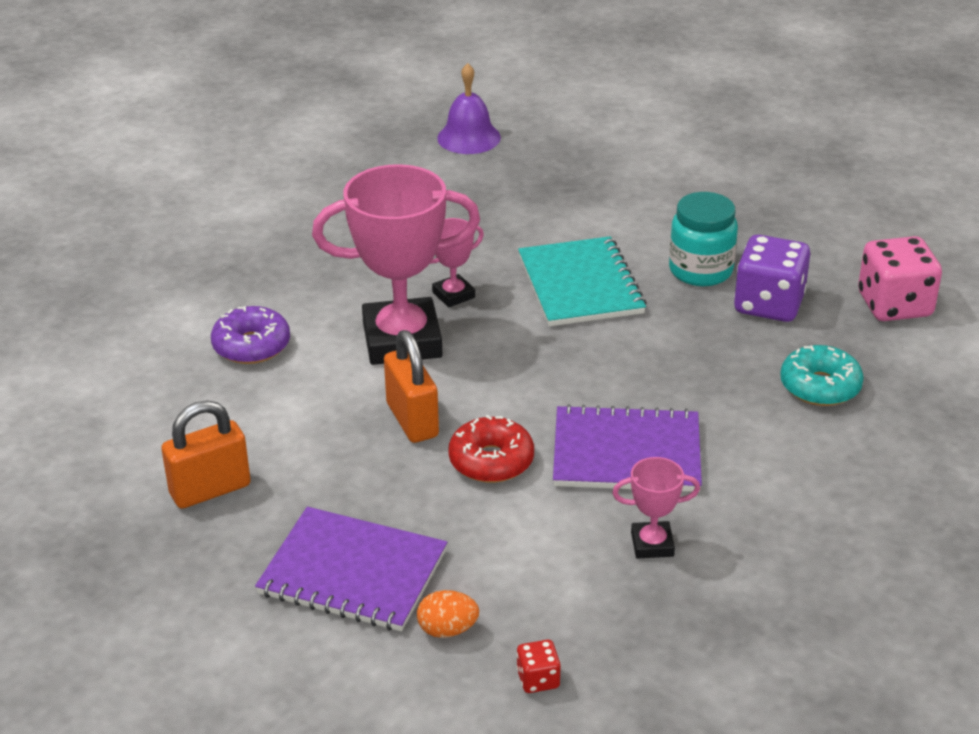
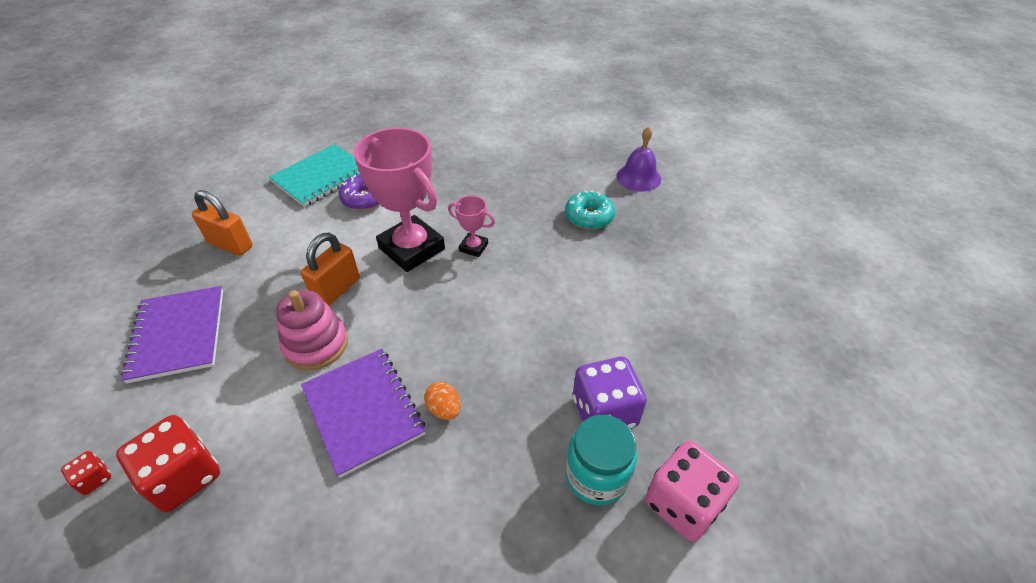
camera: 55 degrees right, 10 degrees up
(447, 630) = (135, 405): orange egg -> orange egg (444, 409)
(491, 461) = (316, 344): red donut -> pink stacking toy
(580, 285) = (534, 297): turquoise notebook -> turquoise notebook (321, 177)
(598, 605) = (184, 476): none -> red dice
(652, 544) = (265, 477): pink trophy -> none
(700, 270) = (608, 351): turquoise jar -> turquoise jar (596, 476)
(820, 386) = (525, 499): turquoise donut -> turquoise donut (589, 217)

